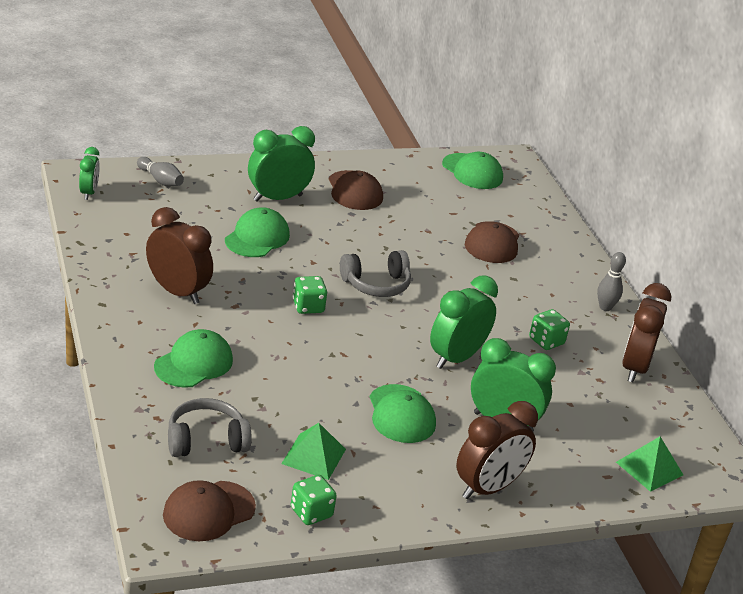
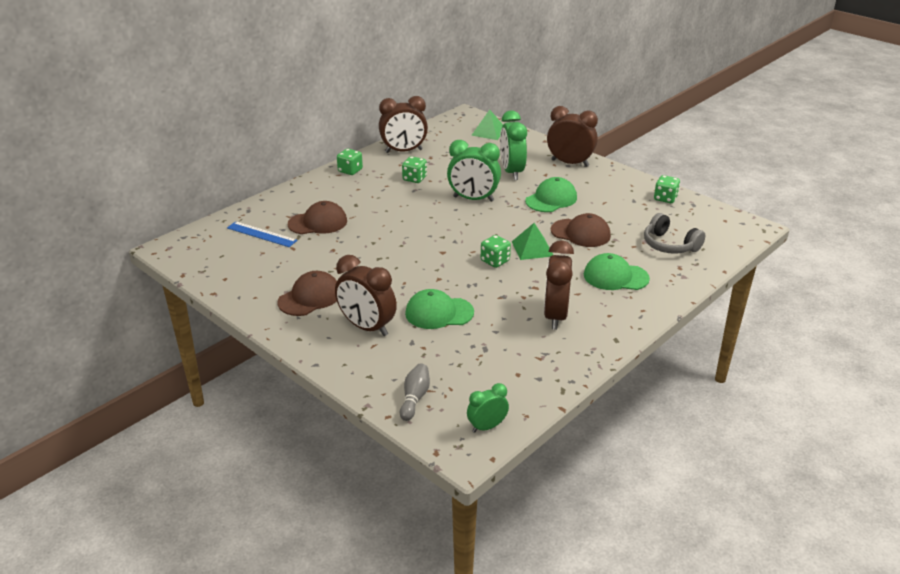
camera: 115 degrees left, 0 degrees up
(208, 511) = (714, 224): brown cap -> brown cap (580, 233)
(277, 198) = (367, 327): green clock -> brown clock
(314, 456) = (626, 211): green pyramid -> green pyramid (532, 248)
(376, 284) = (432, 246): grey headphones -> none
(472, 172) = (212, 258): green cap -> none
(496, 207) = (261, 234): none -> blue ruler
(605, 307) = (350, 171): grey bowling pin -> green dice

